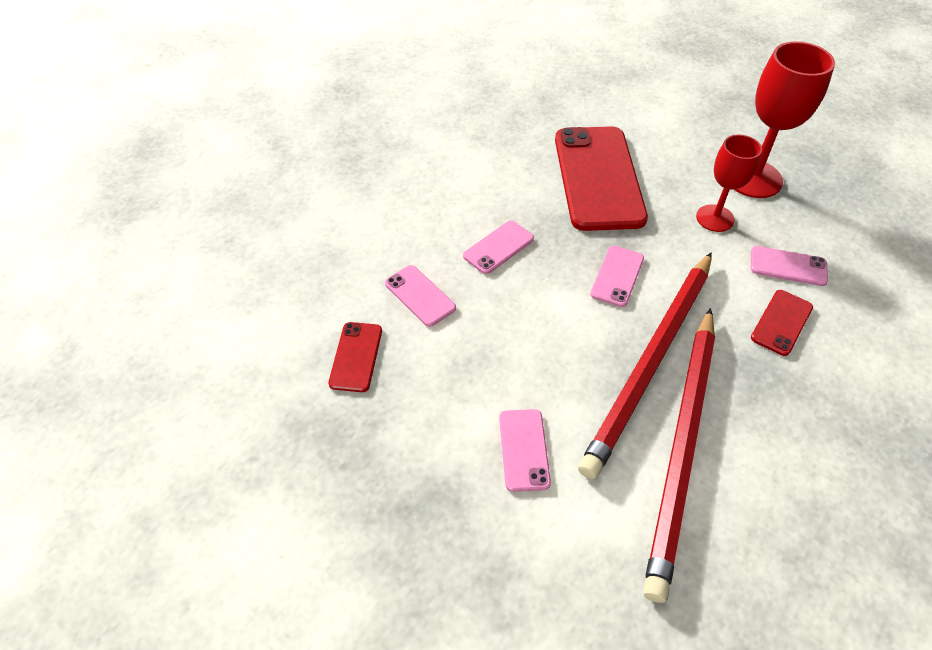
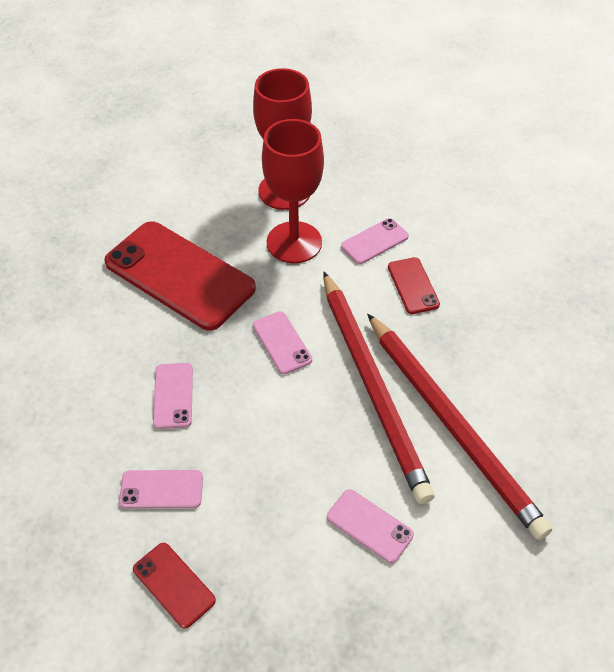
camera: 50 degrees left, 0 degrees up
(715, 218) = (294, 242): red goblet -> red goblet, size x1.57

